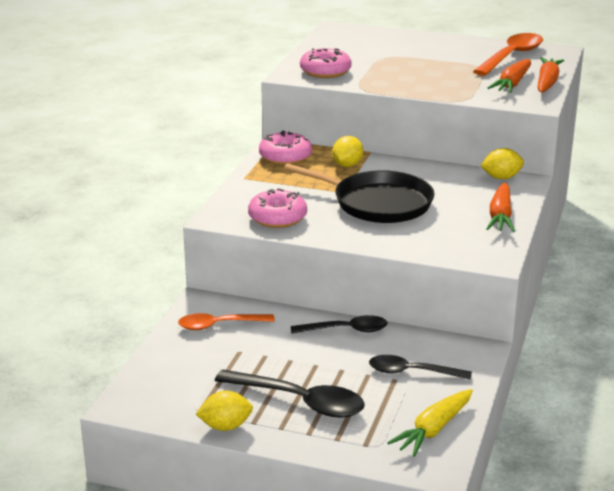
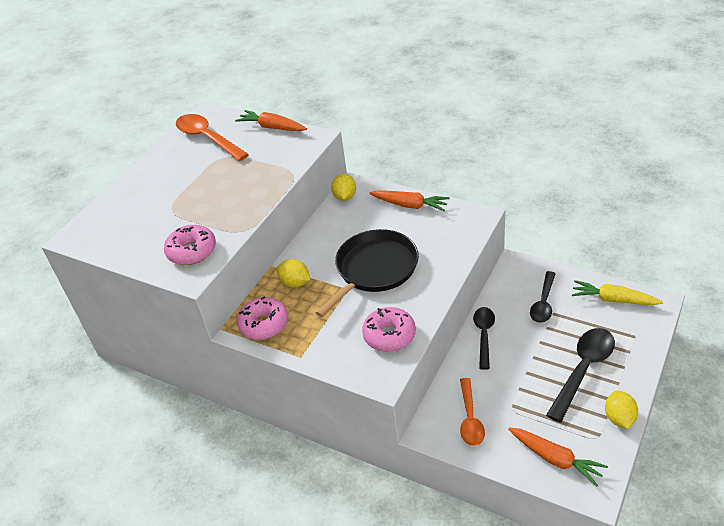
camera: 75 degrees left, 15 degrees up
(433, 429) = (613, 300): yellow carrot -> yellow carrot turned 150 degrees clockwise
(512, 84) = (268, 145): orange carrot -> orange carrot (555, 459)

